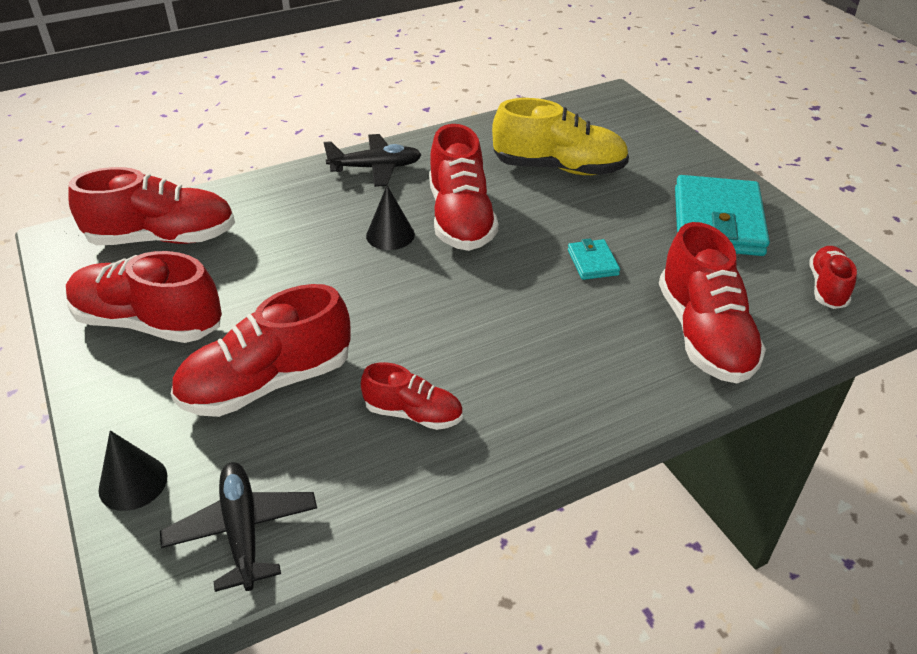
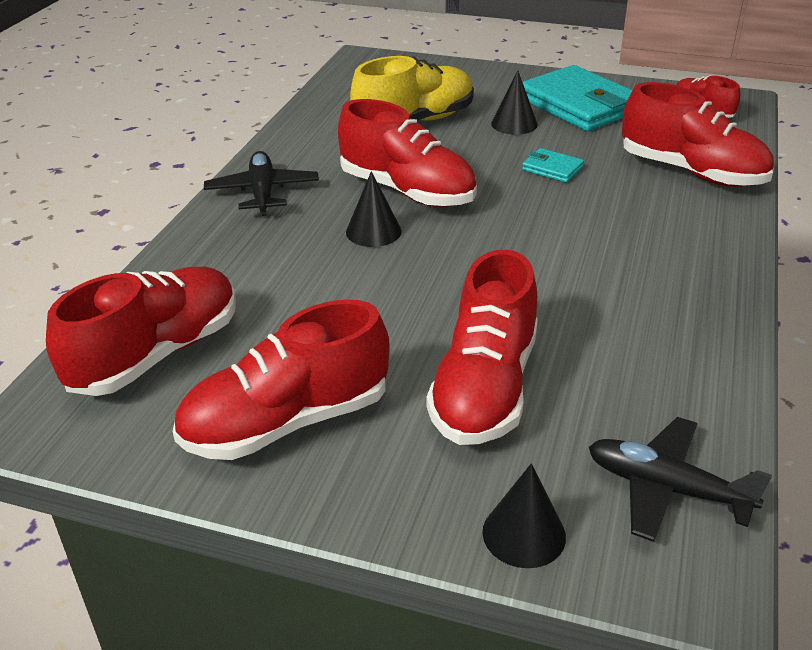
camera: 45 degrees left, 5 degrees down
(375, 168) = (262, 192): black plane -> black plane turned 45 degrees counterclockwise
(413, 414) = (624, 330): red shoe -> none
(631, 209) = (514, 124): none -> black cone

